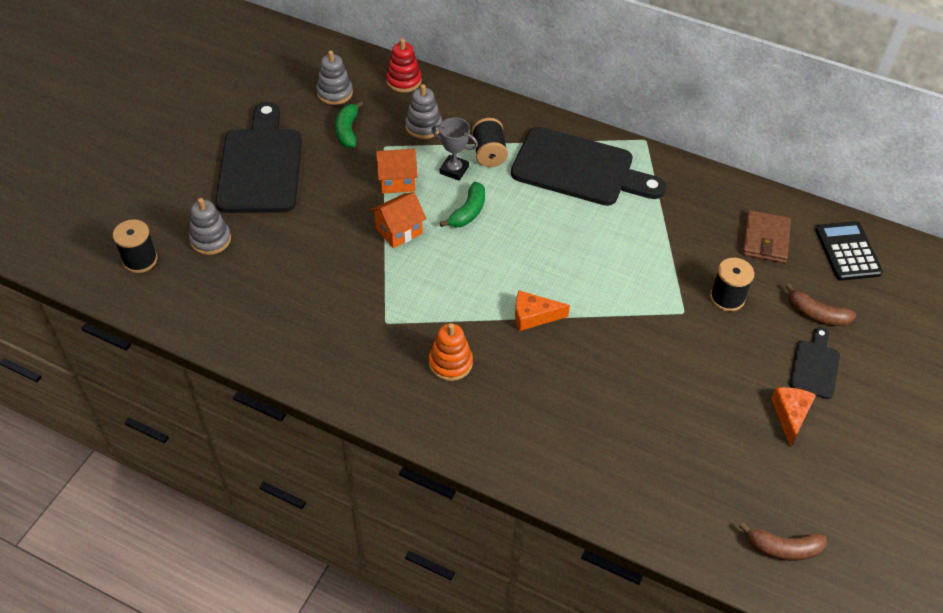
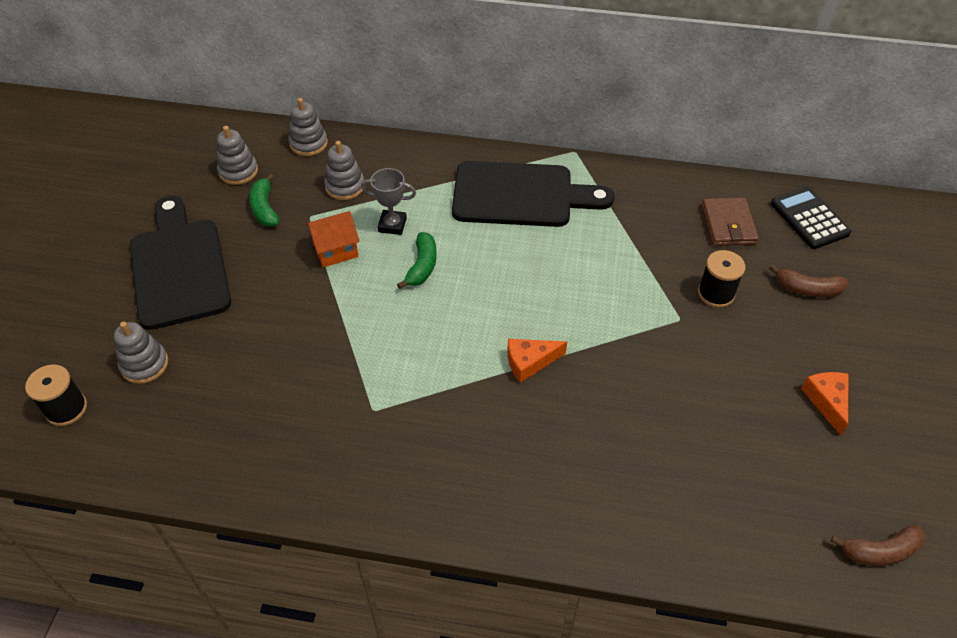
camera: 15 degrees left, 0 degrees up
(399, 231) = (355, 304): orange house -> none
(403, 81) = (308, 143): red stacking toy -> grey stacking toy
(450, 363) = (459, 438): orange stacking toy -> none
(489, 153) = (423, 199): black spool -> none
(815, 366) = (828, 343): black cutting board -> none

